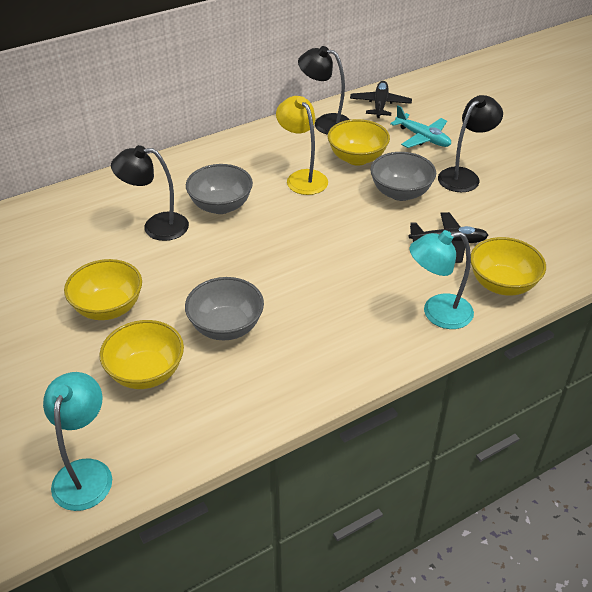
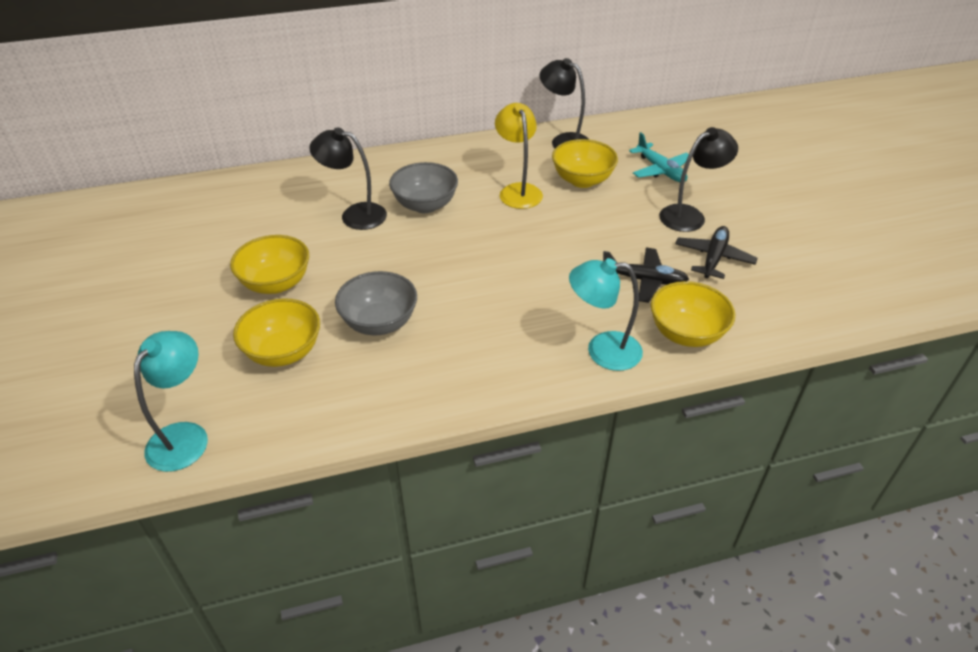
camera: 15 degrees right, 0 degrees up
(380, 105) = (629, 131): black plane -> black plane (713, 258)
(400, 193) = (614, 221): grey bowl -> none

